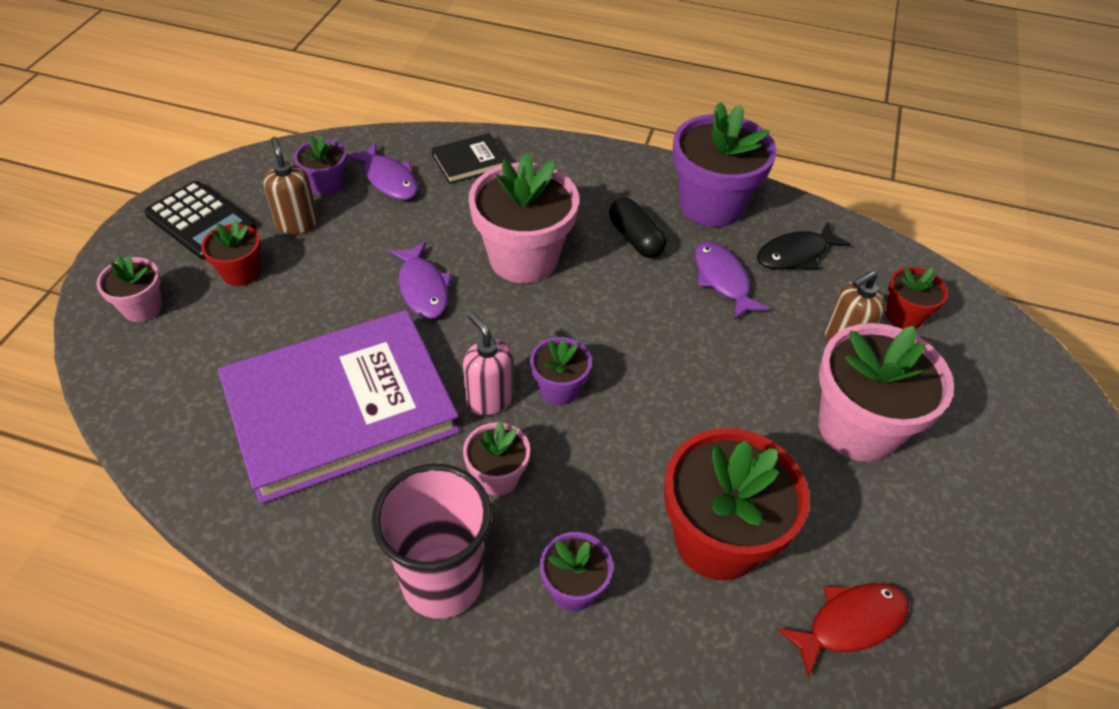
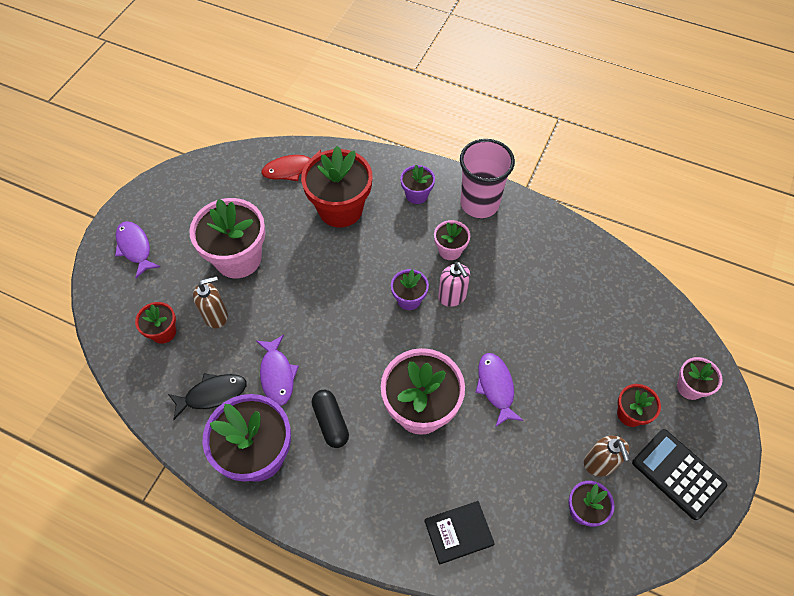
camera: 170 degrees left, 10 degrees up
(340, 408) = (541, 299): purple book -> none
(388, 179) = (530, 513): purple fish -> purple fish (135, 248)

